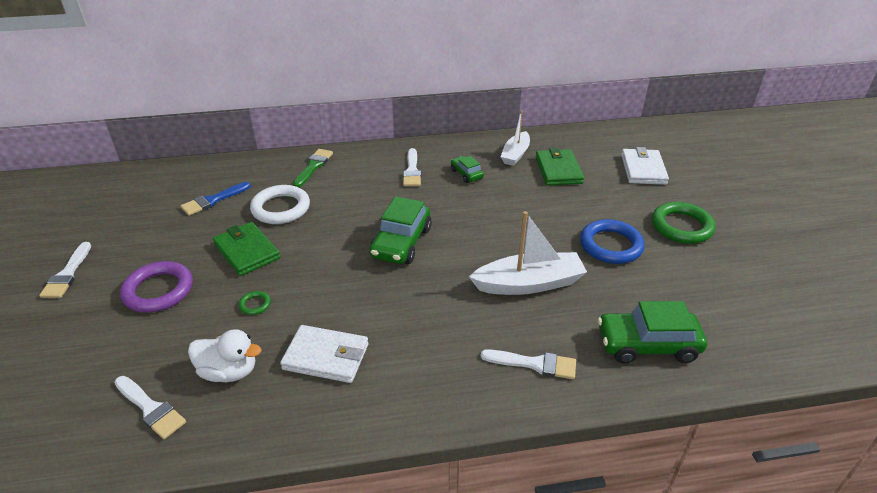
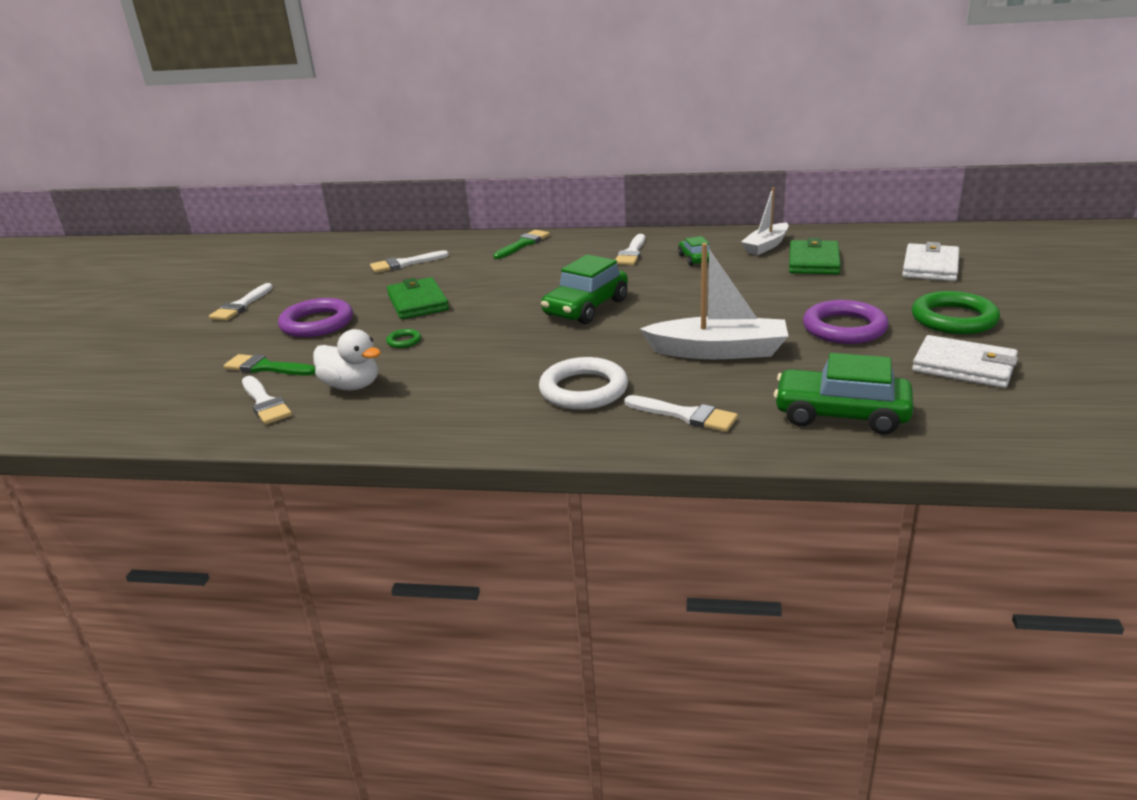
camera: 20 degrees right, 10 degrees down
(131, 359) = (266, 367): none -> green brush
(213, 200) = (404, 264): blue brush -> white brush
(281, 208) = (470, 273): white ring -> white ring (583, 390)
(326, 357) = (454, 385): white wallet -> white wallet (964, 367)
(611, 245) = (844, 328): blue ring -> purple ring

